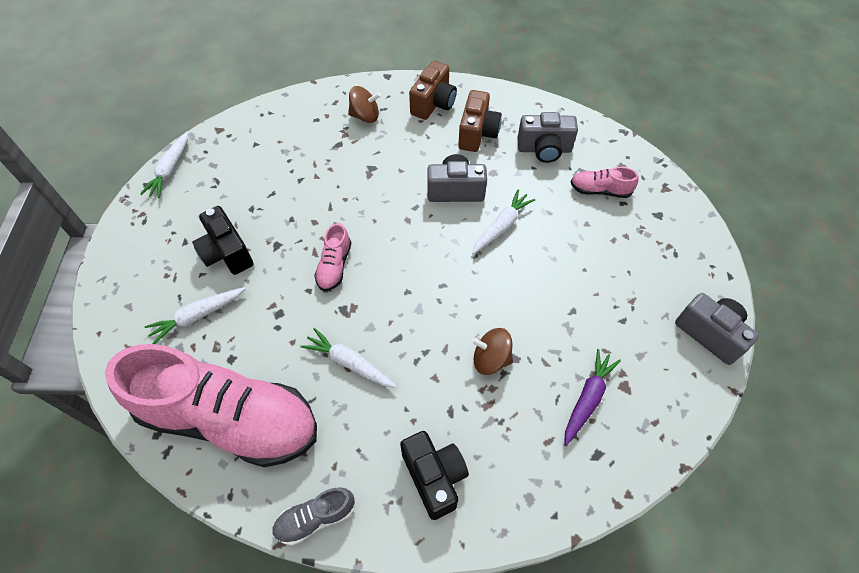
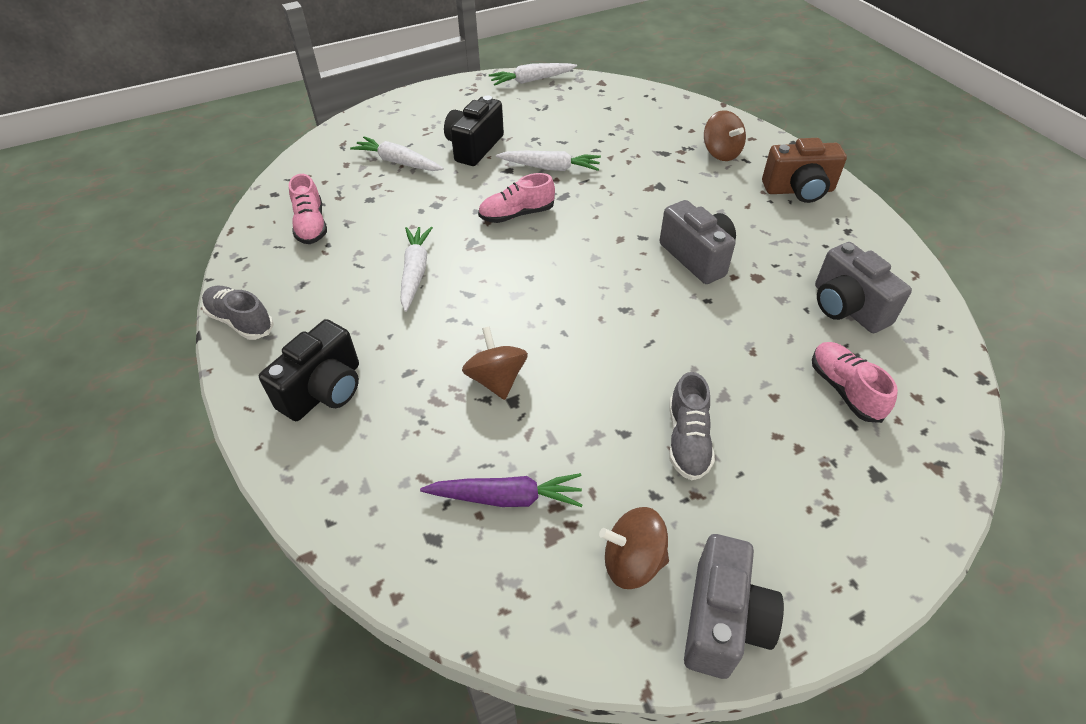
camera: 60 degrees right, 10 degrees down
(230, 418) = (311, 225): pink shoe -> pink shoe, size x0.40
(477, 133) = (799, 241): brown camera -> none
(501, 226) = (687, 316): white carrot -> white carrot (550, 168)
(594, 282) = (687, 440): none -> grey shoe
(659, 355) = (632, 561): none -> brown spinning top

